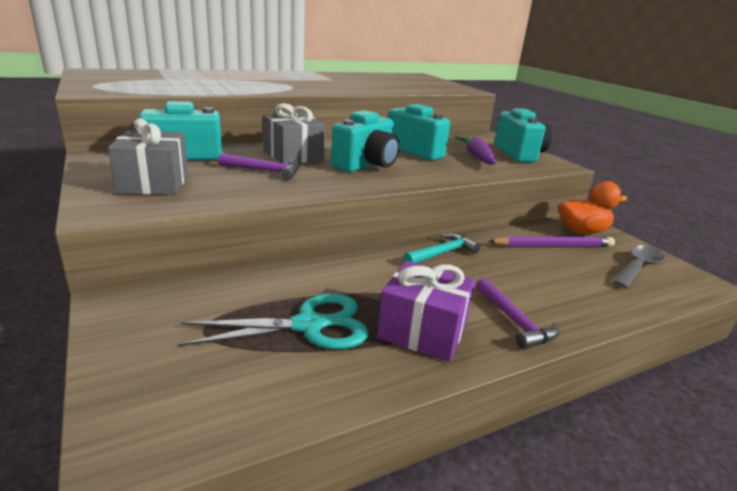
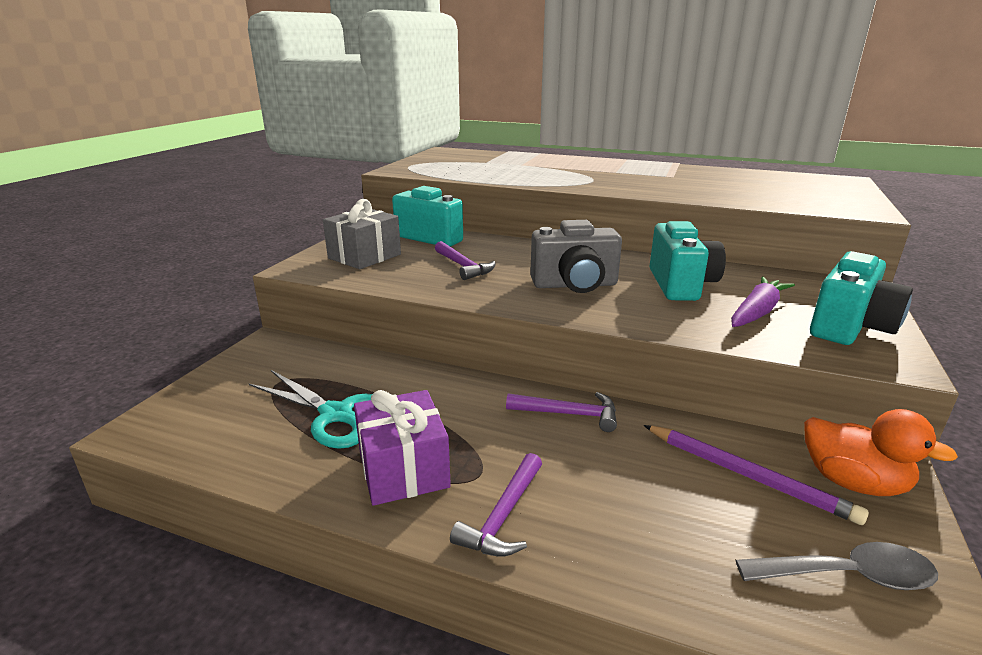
camera: 50 degrees right, 0 degrees up
(293, 155) = (521, 257): grey gift -> none
(366, 165) = (575, 285): turquoise camera -> grey camera
(442, 253) = (569, 414): turquoise hammer -> purple hammer

